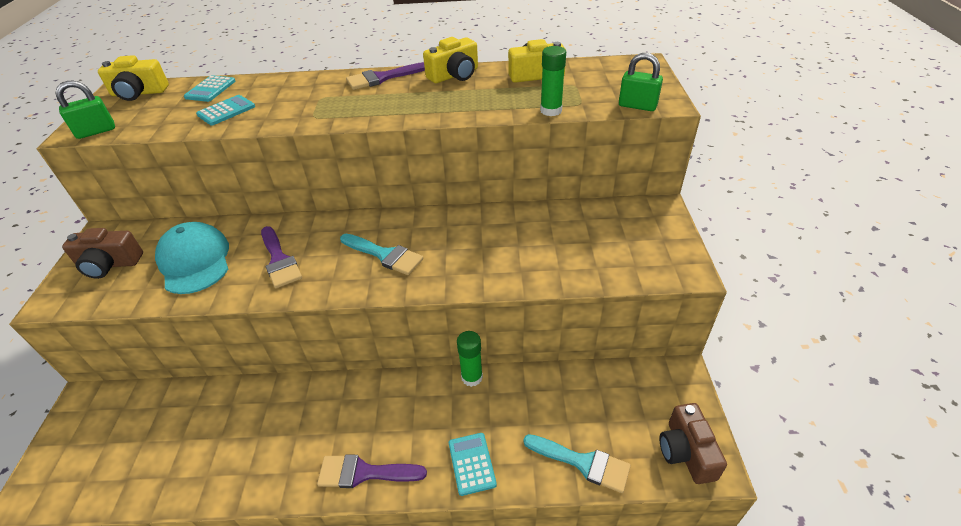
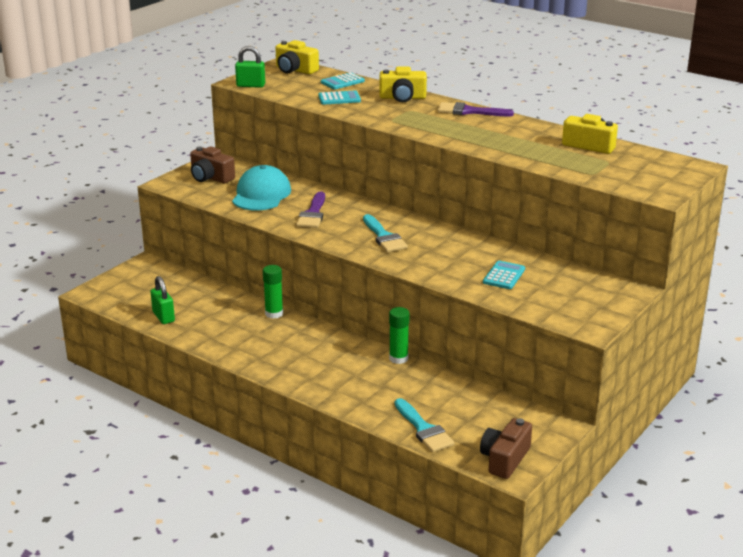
camera: 35 degrees right, 15 degrees down
(364, 473) = (278, 368): purple brush -> none
(454, 75) = (525, 126): yellow camera -> yellow camera (402, 97)
(472, 463) = (349, 395): turquoise calculator -> turquoise calculator (504, 276)
(551, 110) = (562, 170): green glue stick -> green glue stick (274, 314)
(637, 106) = (635, 189): green padlock -> green padlock (163, 317)

